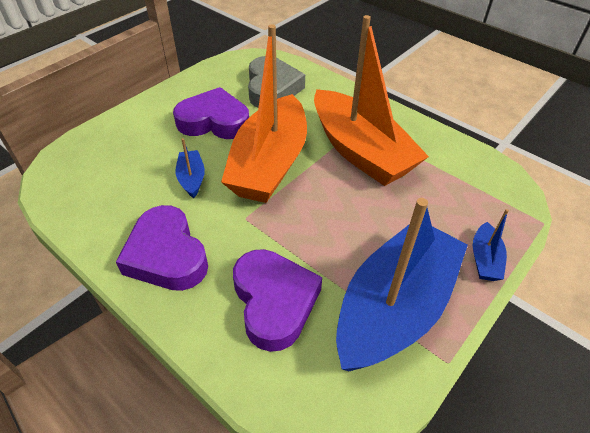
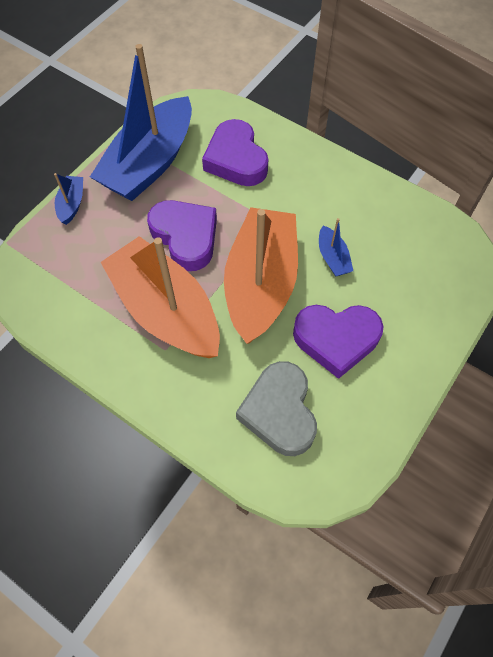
camera: 175 degrees right, 15 degrees up
(166, 255) = (326, 184): purple heart -> purple heart (185, 237)

